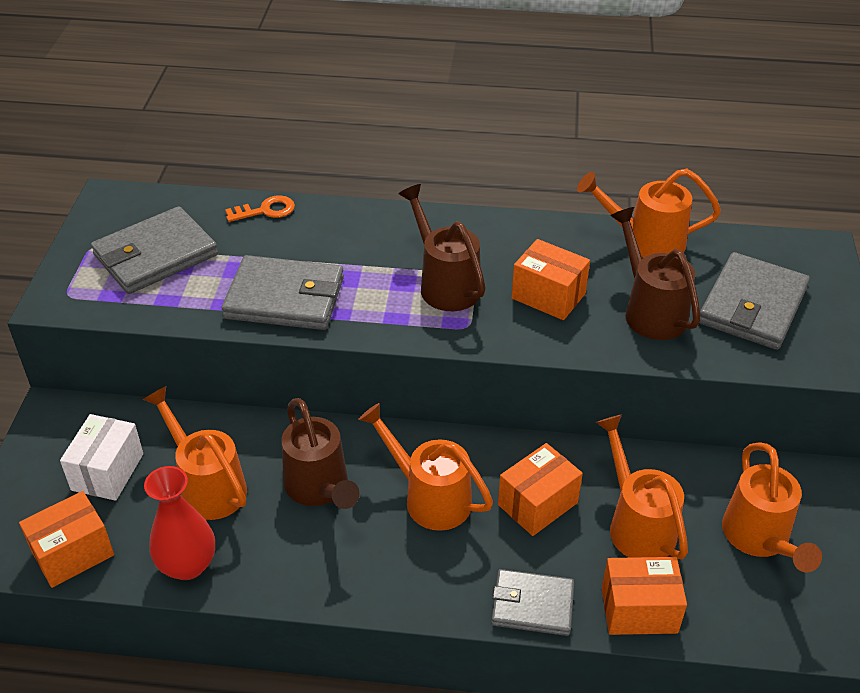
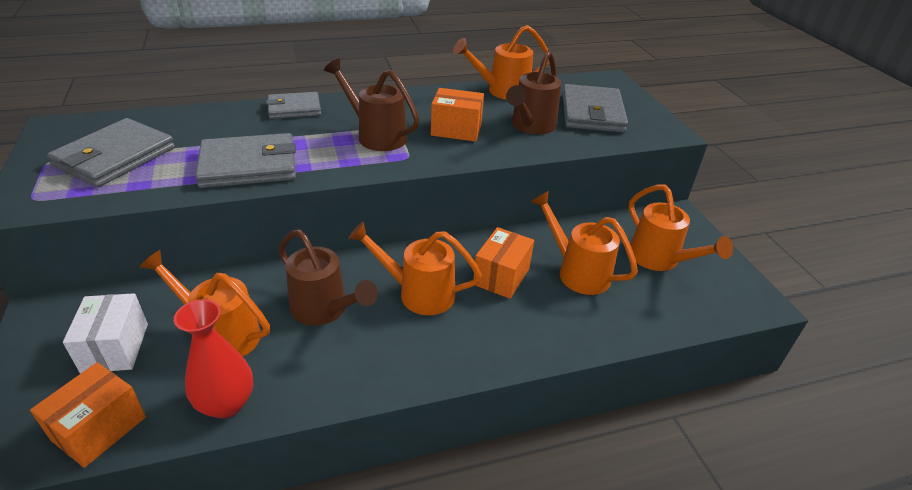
camera: 25 degrees left, 5 degrees down
(266, 210) = (206, 114): orange key -> none
(532, 605) = (537, 346): grey wallet -> grey wallet (294, 108)
(639, 610) = (613, 326): orange box -> none
(650, 311) = (531, 126): brown watering can -> brown watering can turned 105 degrees counterclockwise

